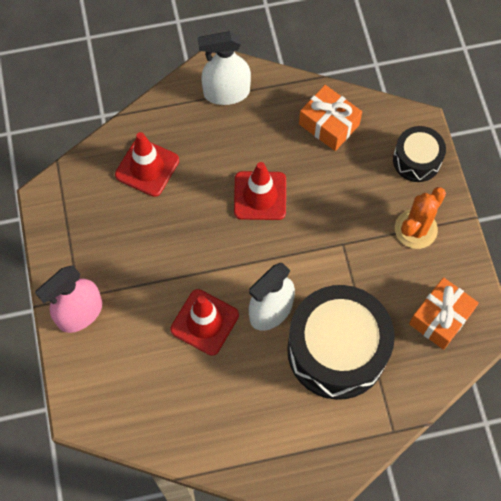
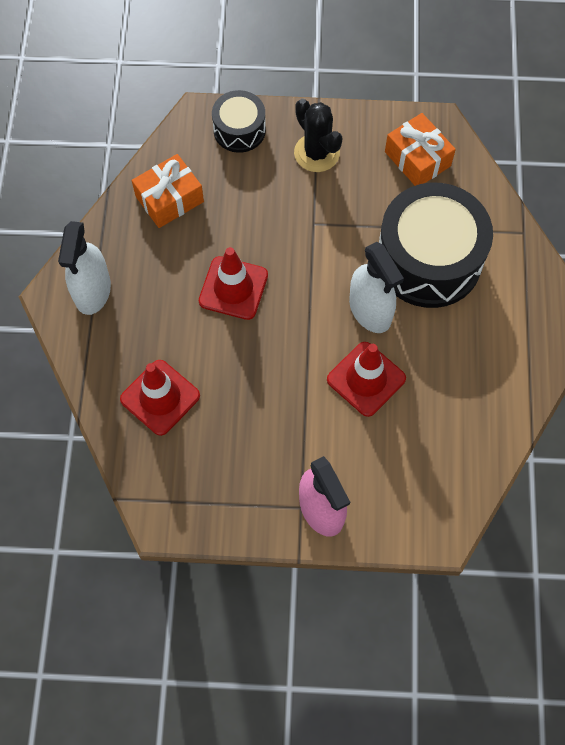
camera: 75 degrees left, 0 degrees up
(415, 229) = (316, 153): orange cactus -> black cactus

